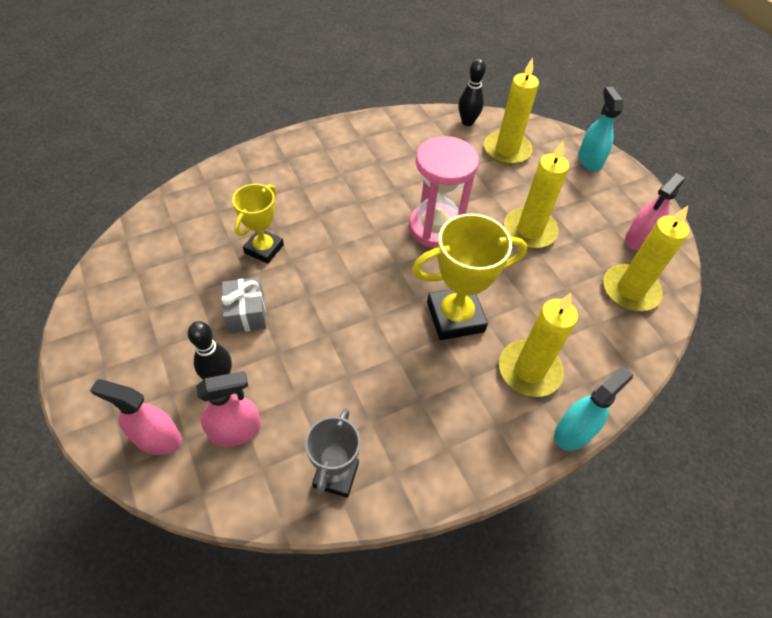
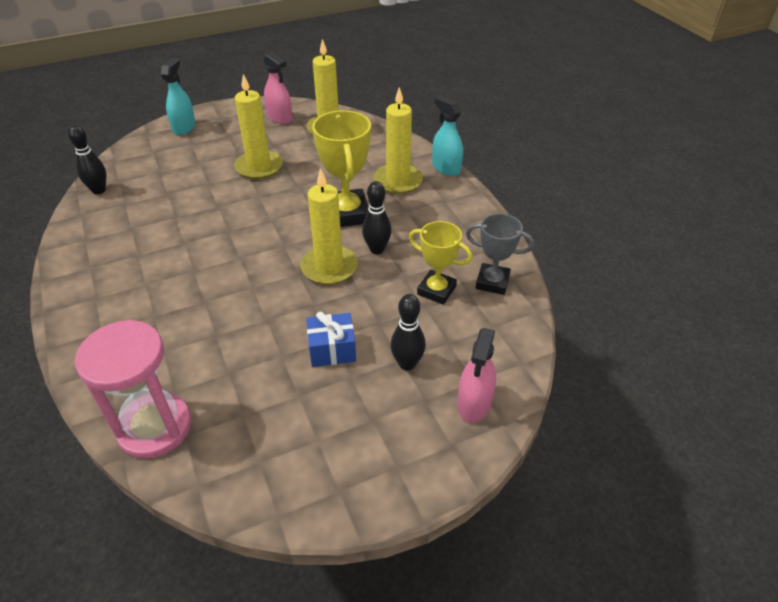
camera: 85 degrees left, 10 degrees down
(236, 430) = (461, 346): pink spray bottle -> none
(246, 313) = (332, 349): grey gift -> blue gift
(264, 249) = (245, 342): yellow trophy -> yellow trophy (436, 290)
(393, 348) = (377, 249): none -> black bowling pin
(435, 228) = (243, 219): pink hourglass -> pink hourglass (155, 427)
(507, 150) = (152, 170): yellow candle -> yellow candle (329, 267)
(589, 160) = (184, 127): turquoise spray bottle -> turquoise spray bottle turned 105 degrees clockwise

